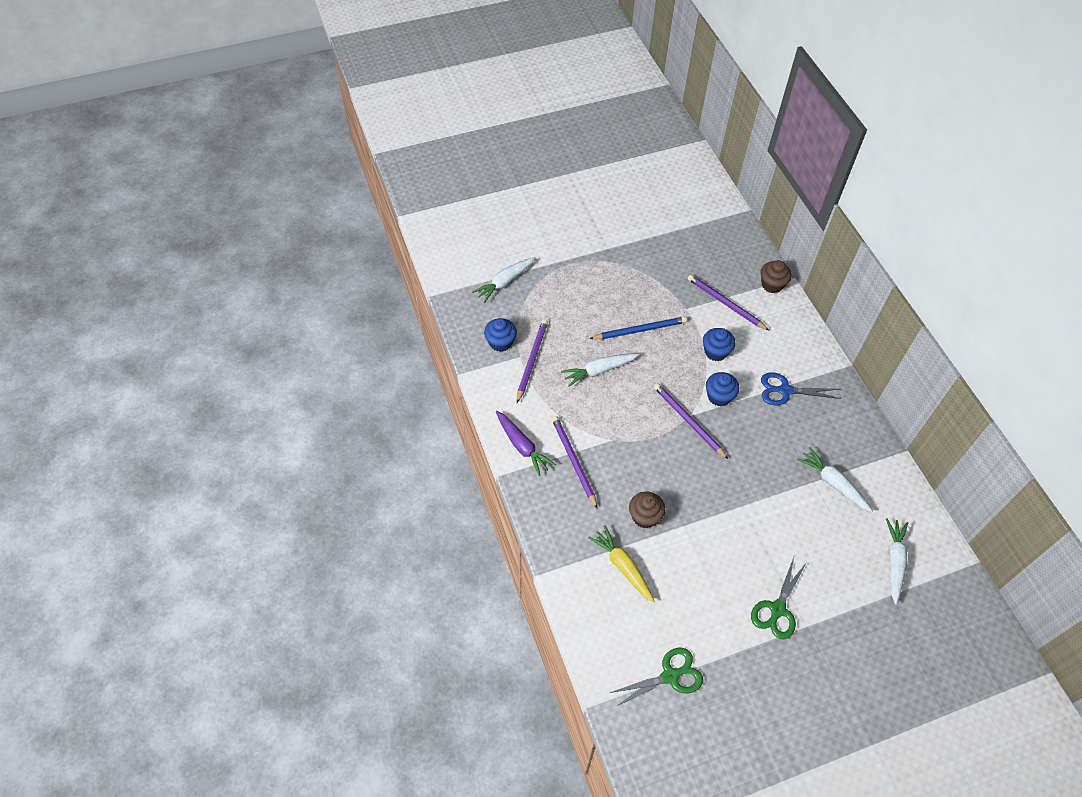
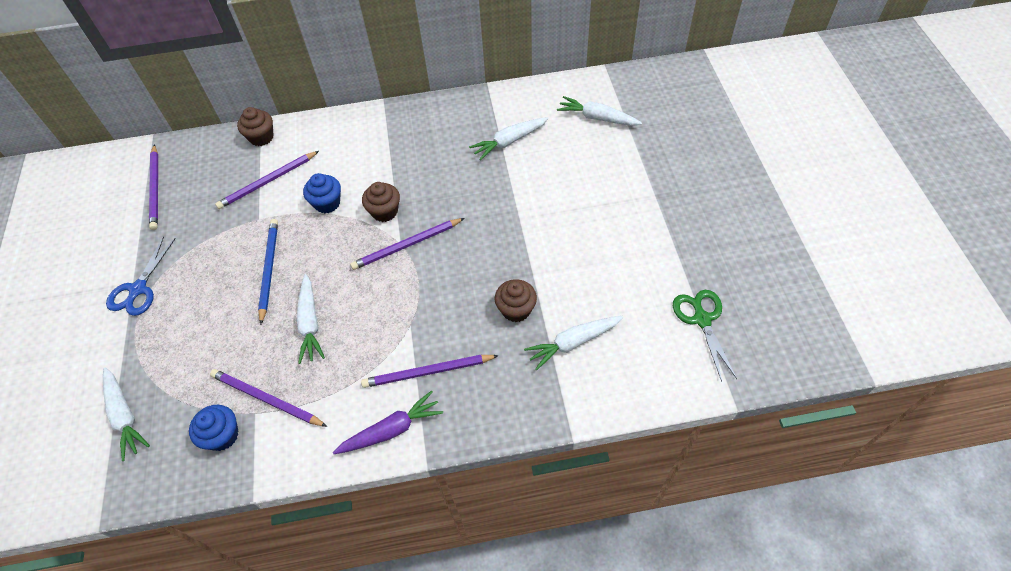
camera: 75 degrees left, 0 degrees up
(622, 566) = (573, 343): yellow carrot -> white carrot
(695, 231) = (155, 189): none -> purple pencil
(719, 396) = (384, 211): blue cupcake -> brown cupcake
(777, 609) = (636, 213): green scissors -> none
(785, 390) = (395, 155): blue scissors -> blue scissors (138, 289)

